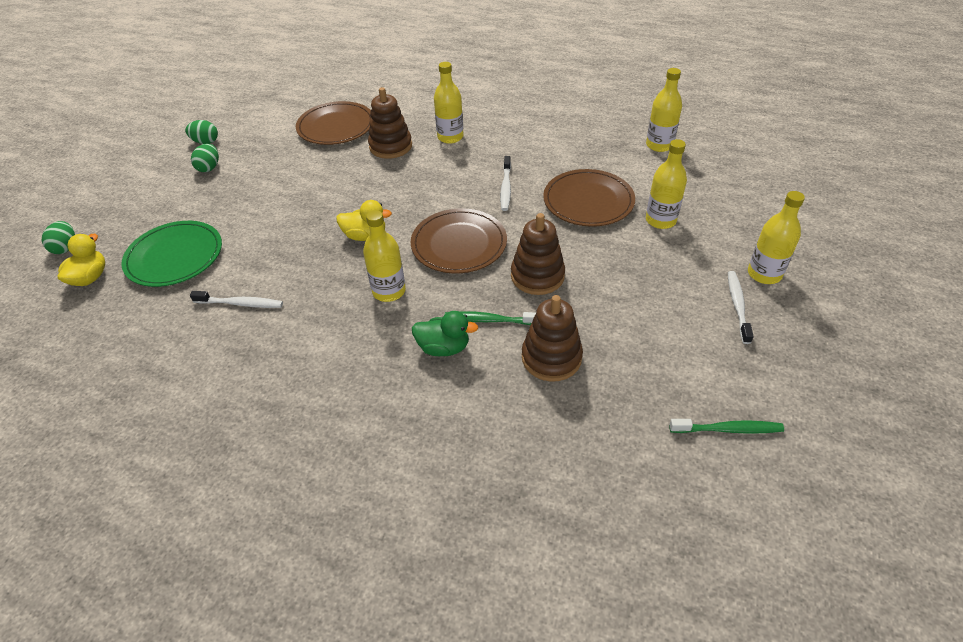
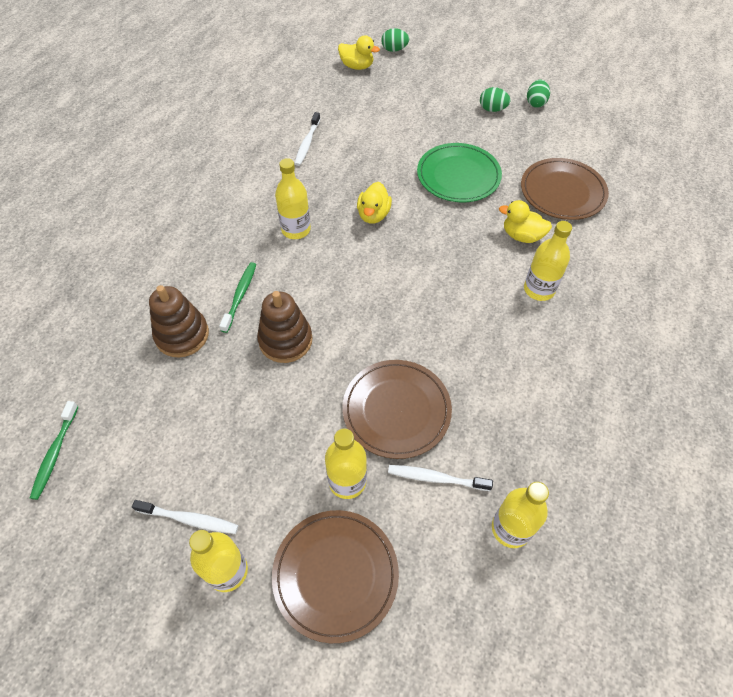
camera: 95 degrees right, 10 degrees up
(174, 256) = (371, 104): green plate -> green plate (458, 176)
(390, 146) = (522, 236): brown stacking toy -> yellow duck
(444, 348) = (220, 262): green duck -> none
(459, 244) = (347, 282): brown plate -> brown plate (335, 575)
(506, 188) = (433, 332): white toothbrush -> white toothbrush (436, 478)

